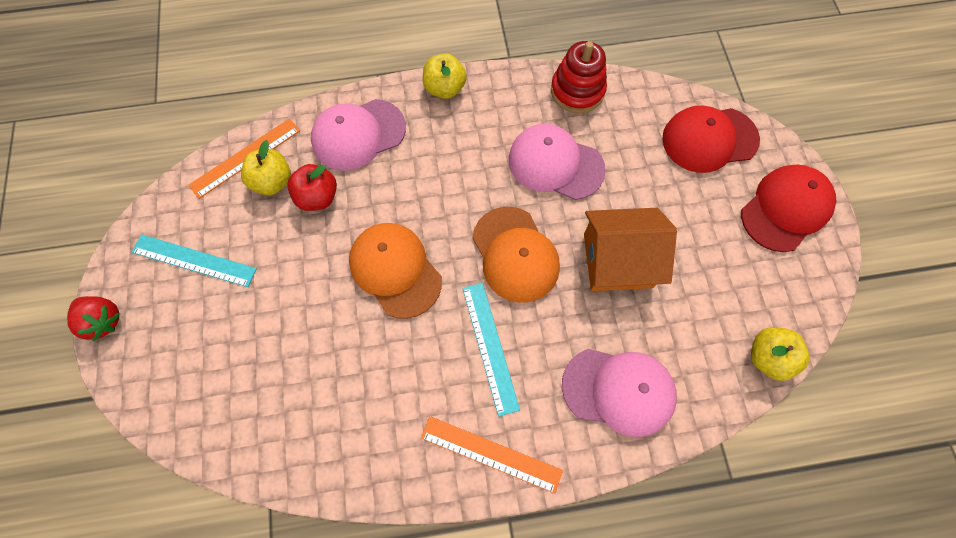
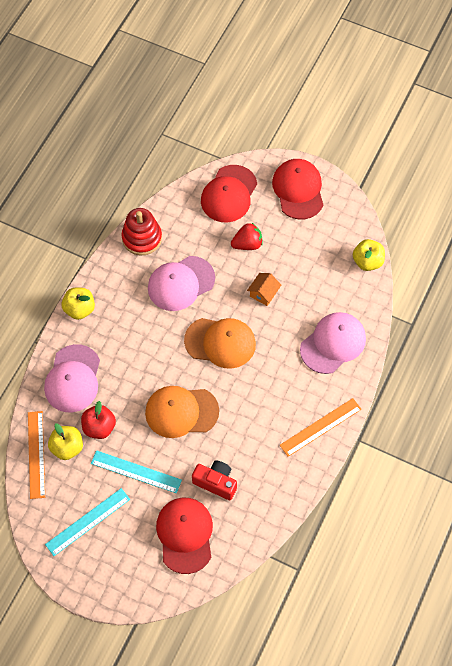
camera: 55 degrees left, 5 degrees down
(103, 320) = (89, 594): red strawberry -> red strawberry (247, 244)
(237, 380) = (185, 535): none -> red cap
(329, 371) = (216, 482): none -> red camera
(489, 347) = (263, 391): turquoise ruler -> turquoise ruler (136, 472)
(617, 260) = (263, 293): orange house -> orange house, size x0.50

